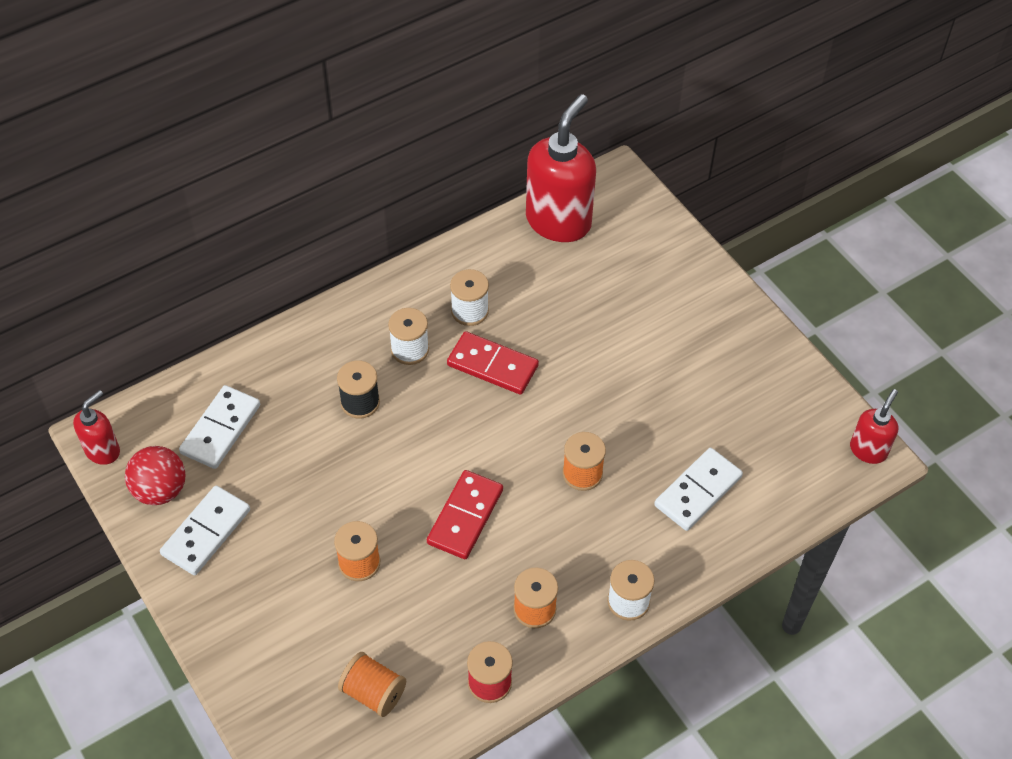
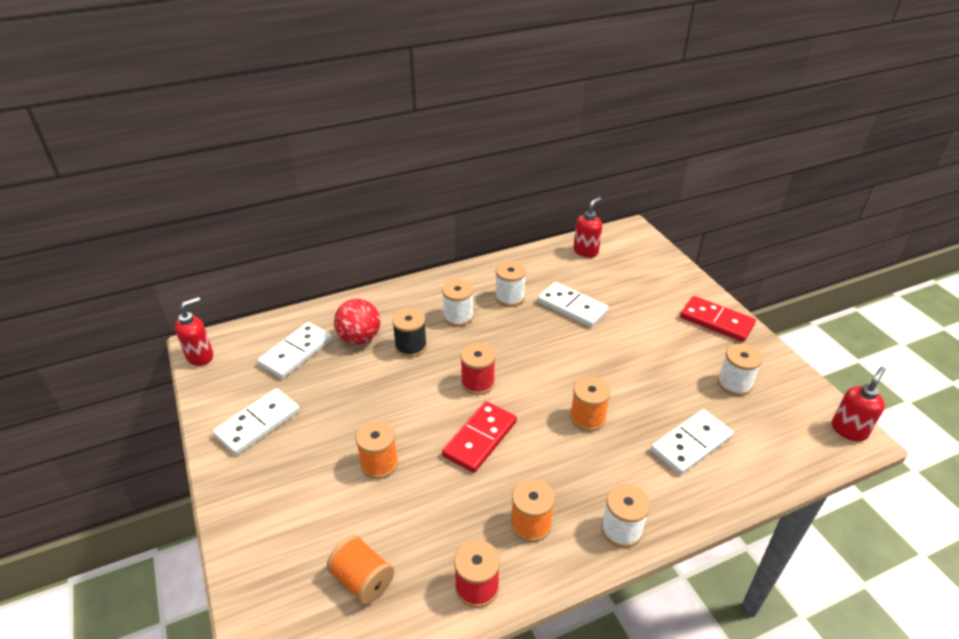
camera: 10 degrees right, 15 degrees down
(160, 490) = (233, 388): red ball -> red ball (359, 338)
(450, 443) = (477, 383): none -> red spool
(492, 365) = (522, 333): red domino -> red domino (716, 321)
(550, 316) = (572, 307): none -> white domino
(559, 221) = (586, 251): red soap dispenser -> red soap dispenser, size x0.52
(746, 405) = (734, 384): none -> white spool

